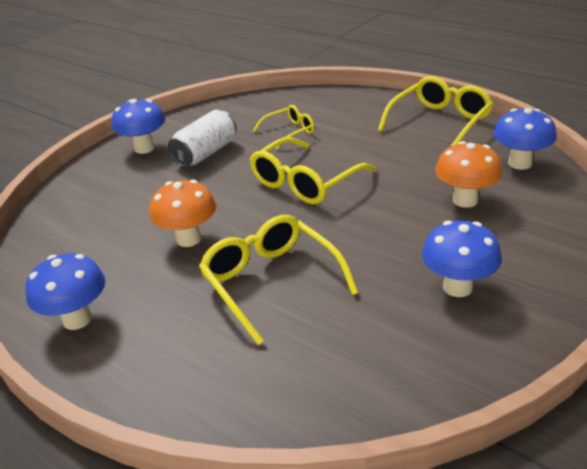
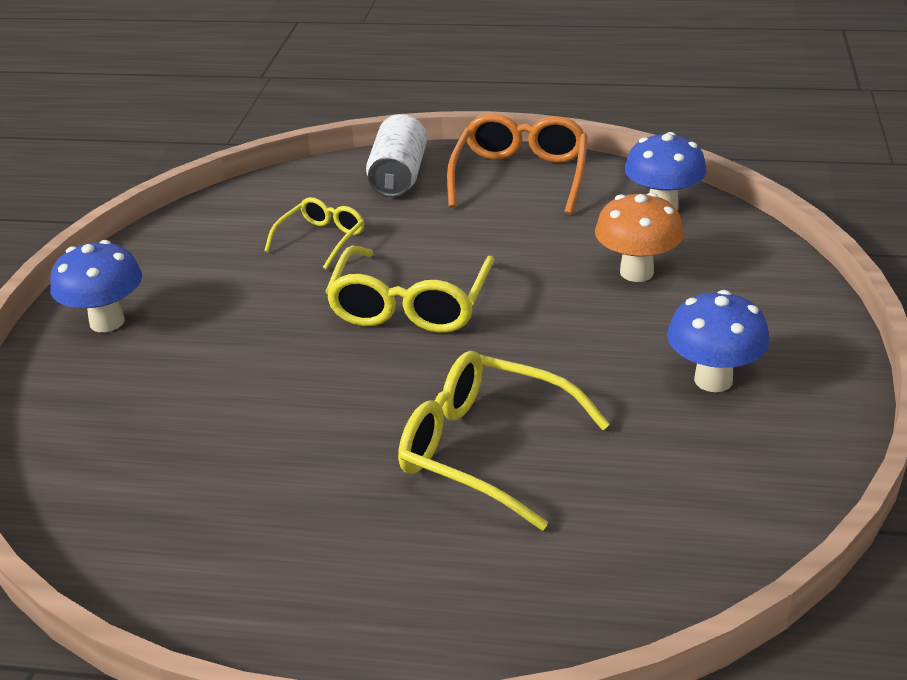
camera: 30 degrees left, 0 degrees up
(77, 319) = (255, 594): blue mushroom -> none
(188, 239) = (315, 432): orange mushroom -> none
(206, 153) = (219, 303): white can -> white can (398, 176)
(439, 122) = (520, 176): yellow glasses -> orange glasses

